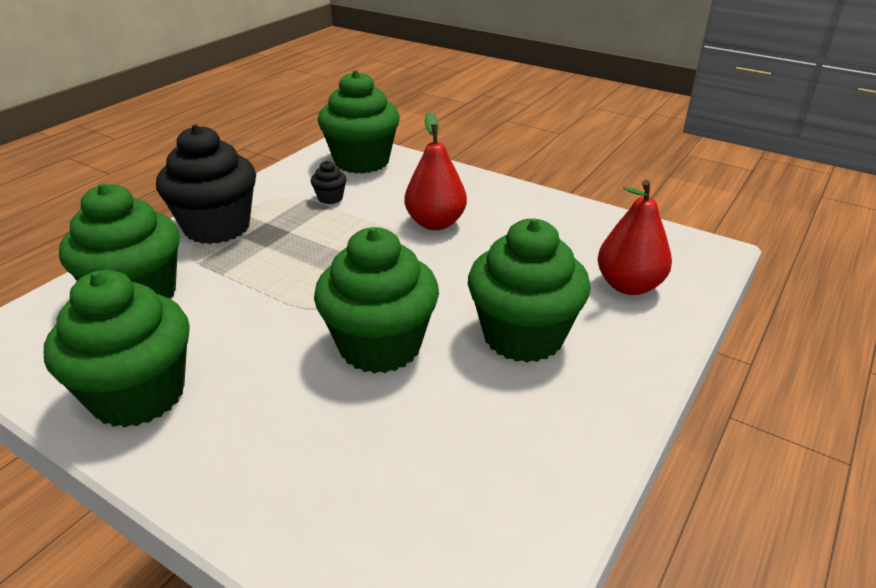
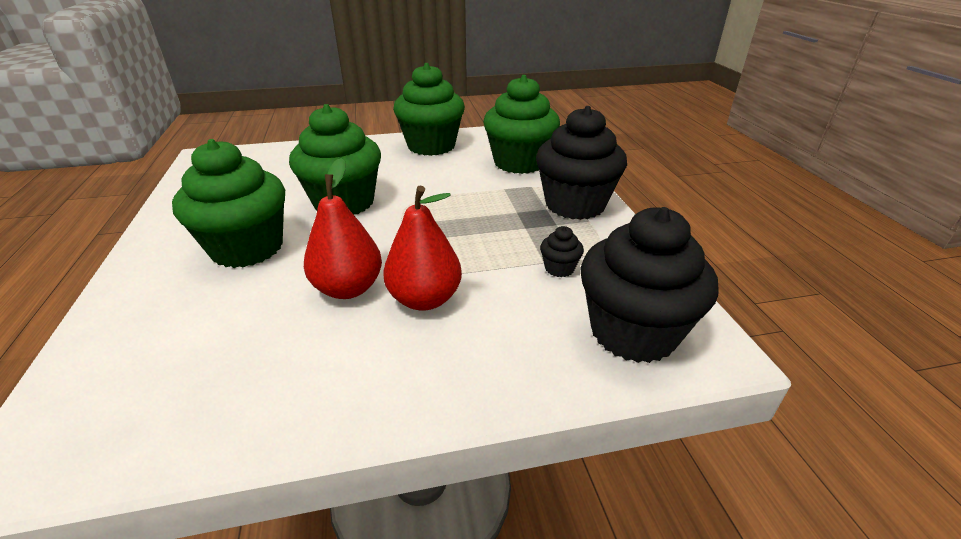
camera: 135 degrees right, 0 degrees up
(362, 161) = (633, 332): green cupcake -> black cupcake
(629, 285) = (157, 337): red pear -> red pear (348, 288)

